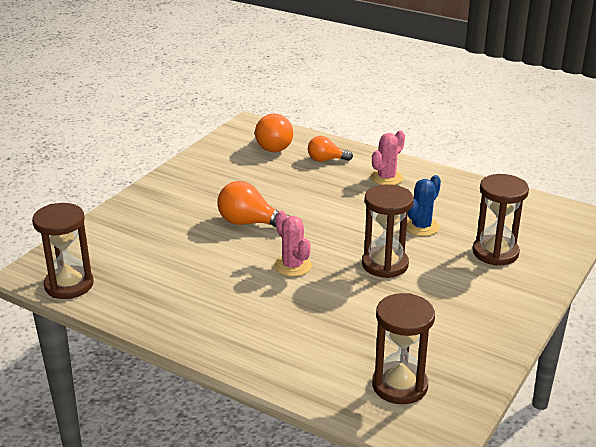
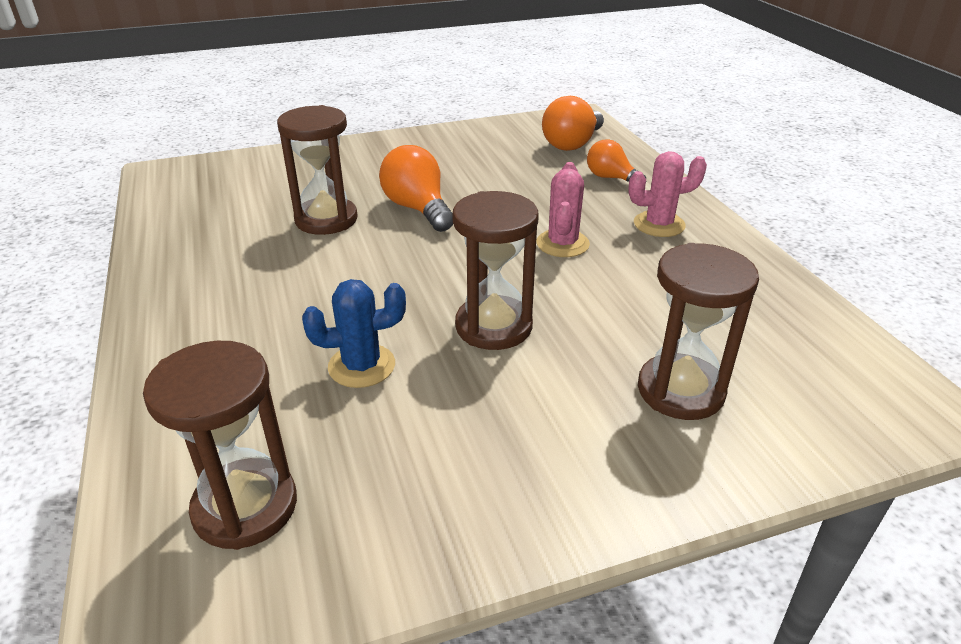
camera: 40 degrees right, 5 degrees up
(69, 285) = (166, 195): brown hourglass -> brown hourglass (326, 219)
(292, 266) = (385, 274): pink cactus -> pink cactus (562, 244)
(421, 227) = (617, 302): blue cactus -> blue cactus (361, 366)

